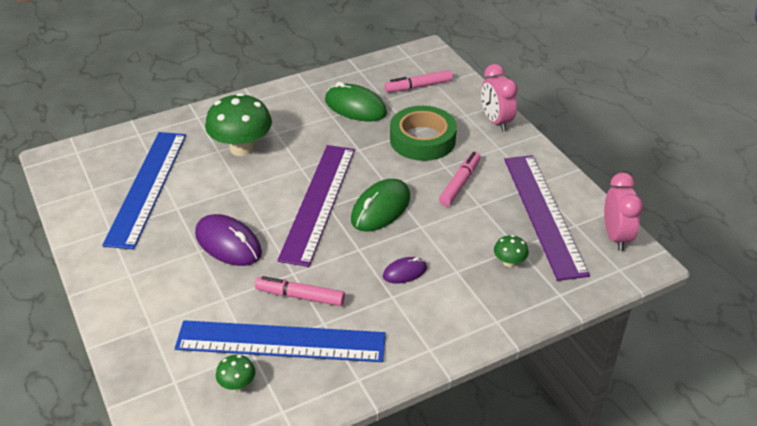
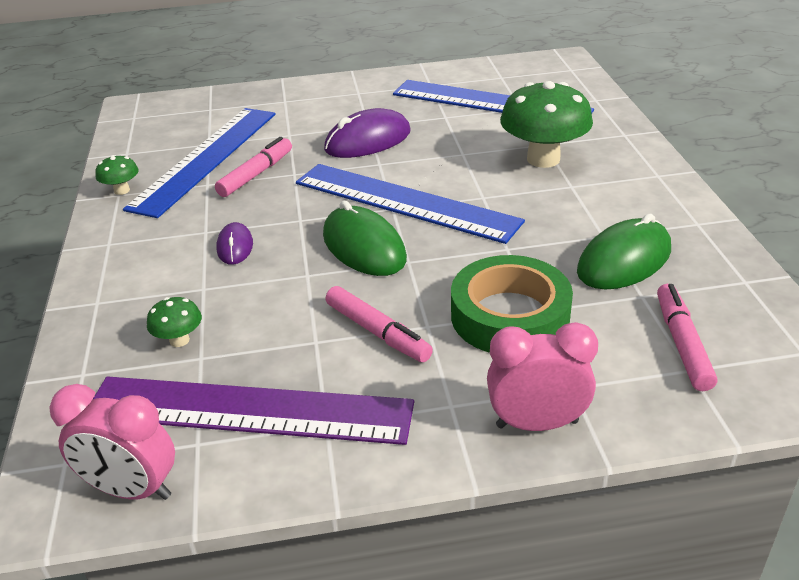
camera: 110 degrees right, 5 degrees down
(237, 384) = (177, 135): green mushroom -> green mushroom (122, 190)
(319, 202) = (405, 202): purple ruler -> blue ruler

